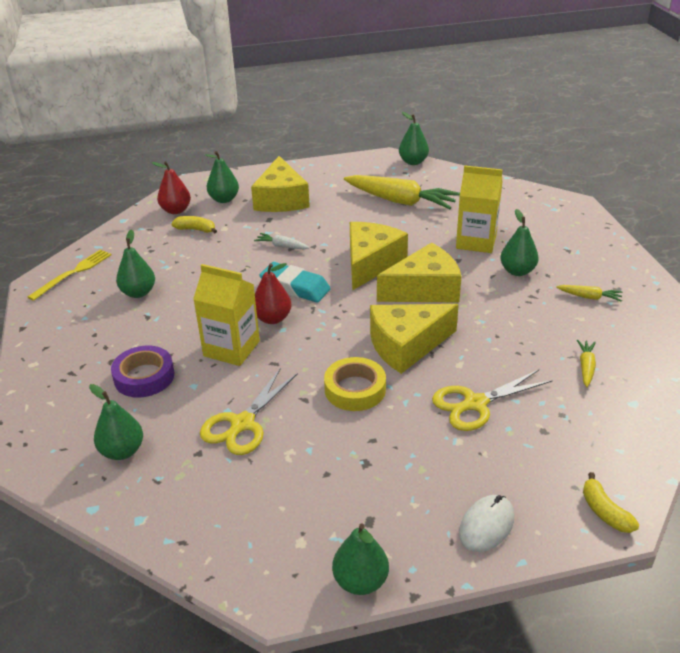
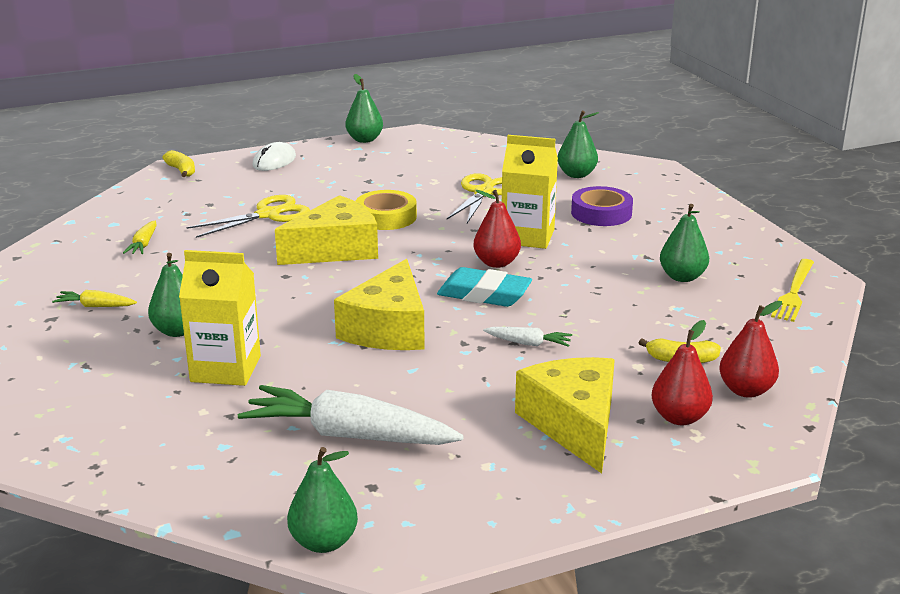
camera: 170 degrees right, 10 degrees down
(224, 199) = (679, 418): green pear -> red pear
(401, 201) = (348, 435): yellow carrot -> white carrot
(424, 289) = (312, 302): yellow cheese -> none

